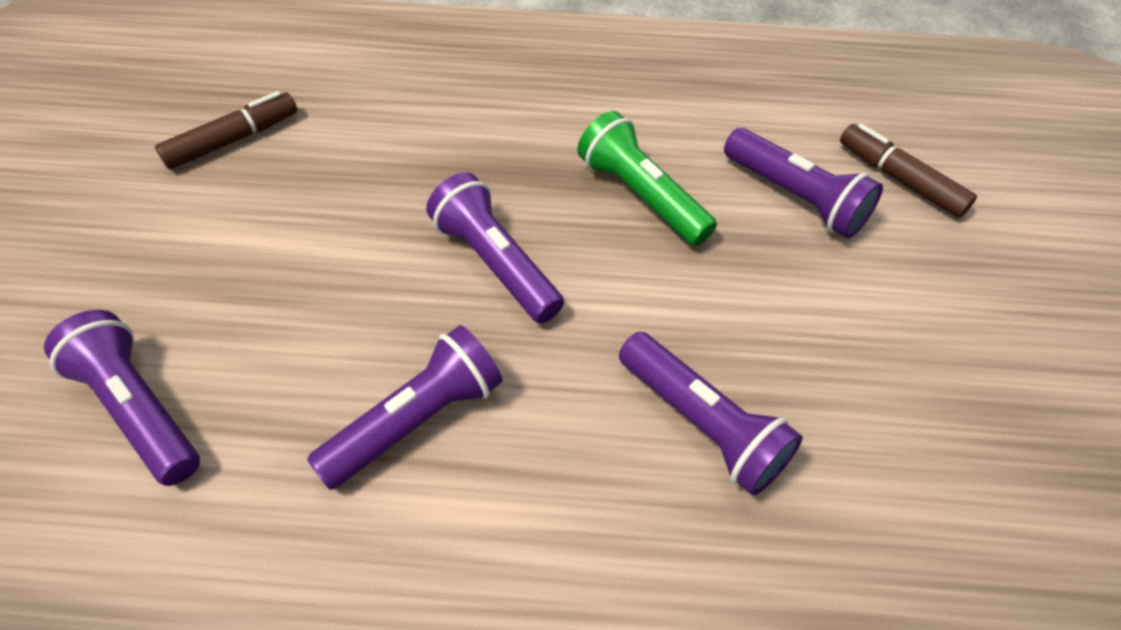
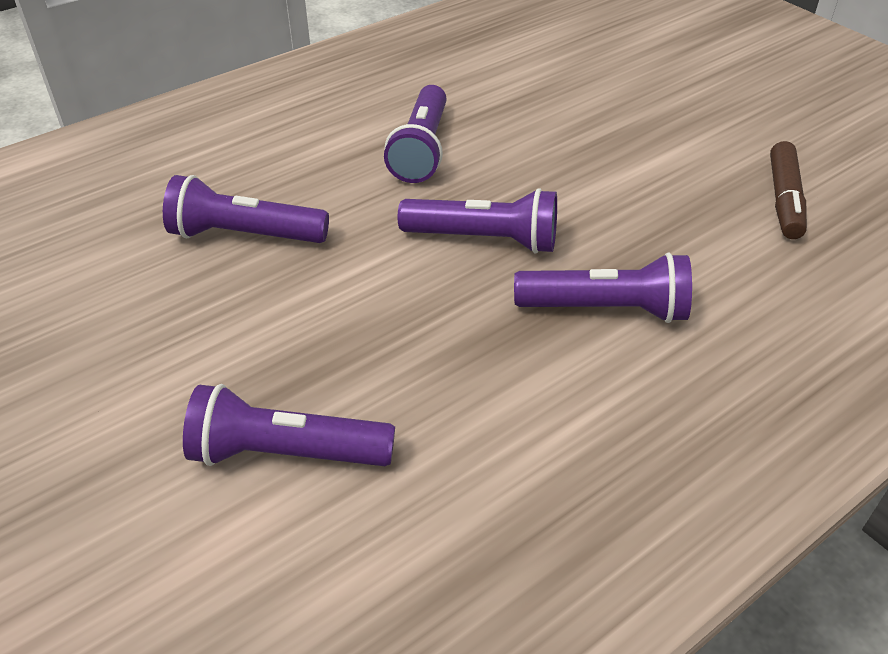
camera: 140 degrees right, 10 degrees down
(139, 409) = (563, 85): purple flashlight -> purple flashlight (606, 309)
(641, 195) = (435, 357): green flashlight -> none
(899, 179) = (176, 561): brown marker -> none

